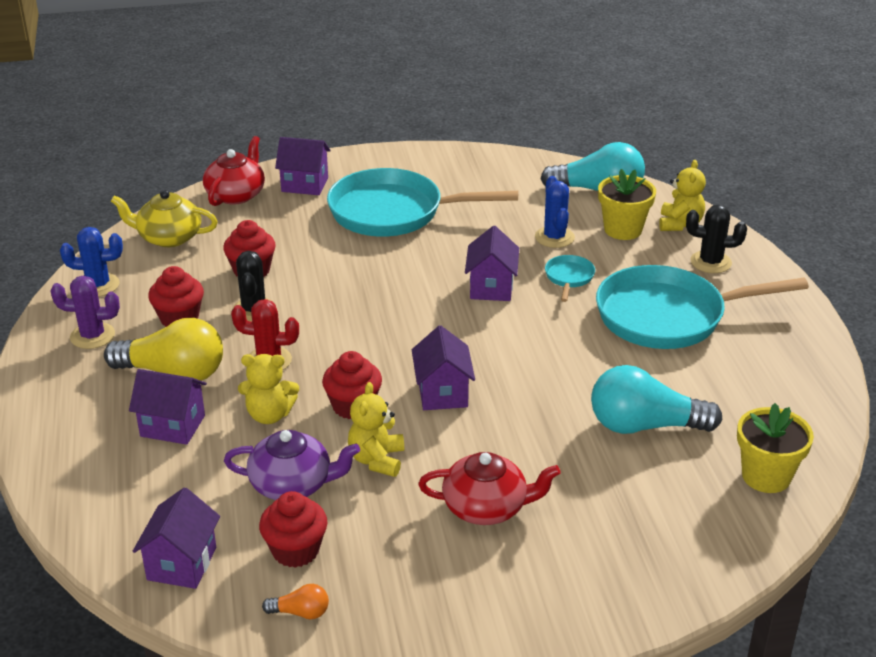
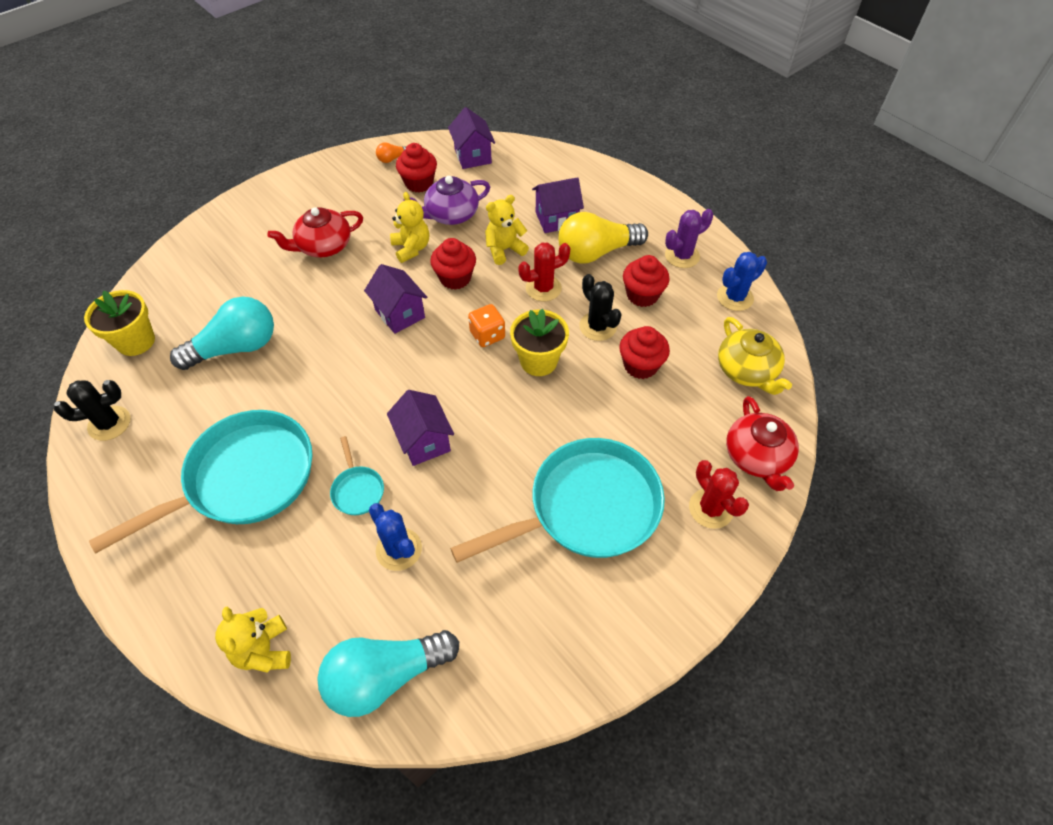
camera: 150 degrees right, 20 degrees up
(168, 237) = (747, 370): yellow teapot -> yellow teapot turned 90 degrees clockwise
(305, 184) = (711, 508): purple house -> red cactus
(367, 341) = (487, 335): none -> orange dice
(623, 229) = (329, 603): yellow flower pot -> yellow flower pot (538, 361)
(710, 262) = (214, 589): black cactus -> black cactus (109, 423)

